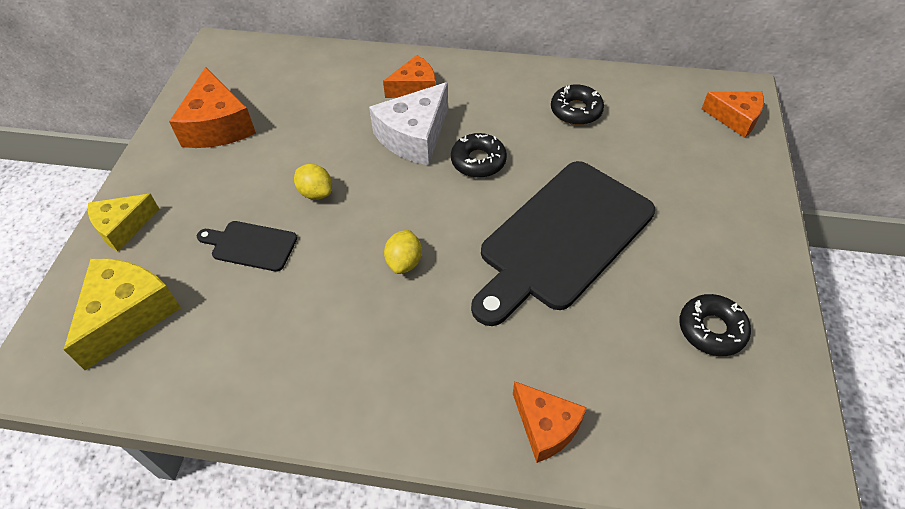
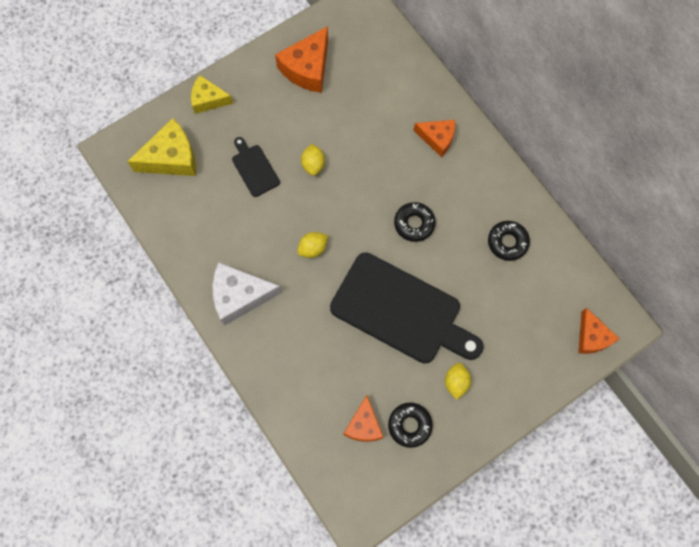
camera: 45 degrees right, 20 degrees up
(414, 136) = (399, 174): white cheese -> white cheese (240, 296)
(546, 427) = (285, 388): orange cheese -> orange cheese (363, 425)
(562, 238) = (401, 311): black cutting board -> black cutting board turned 150 degrees counterclockwise
(693, 250) = (456, 382): none -> yellow lemon

